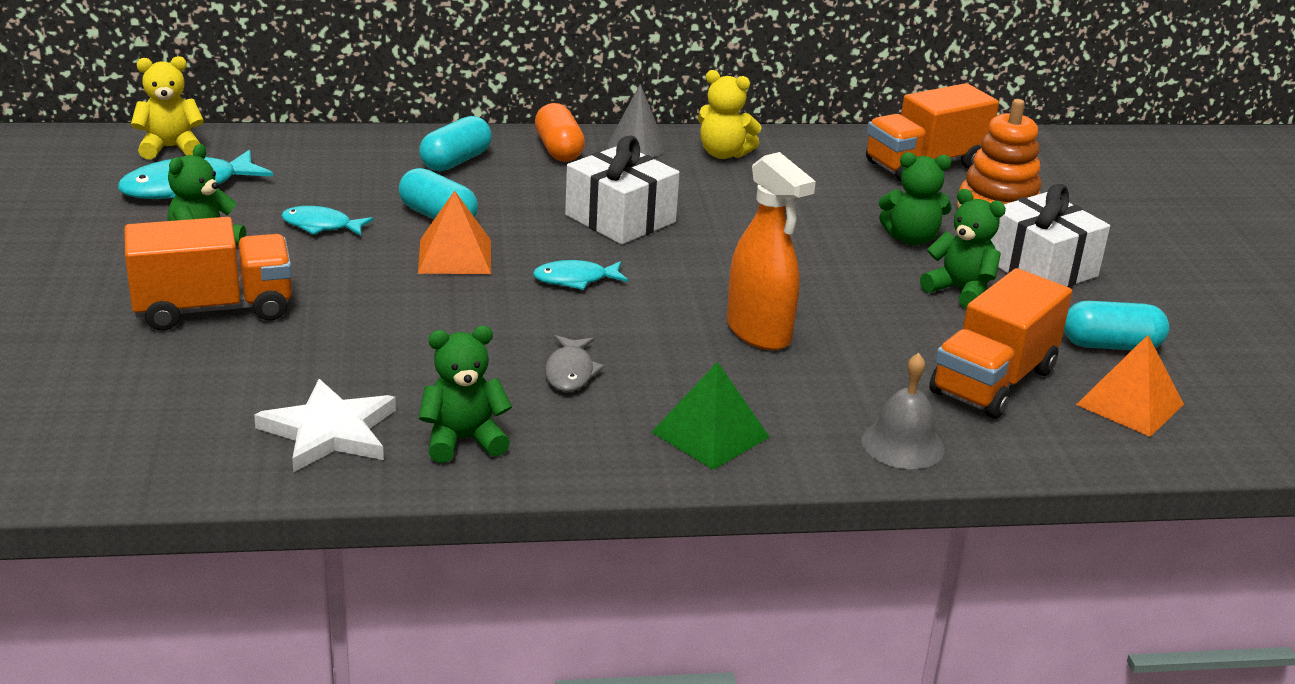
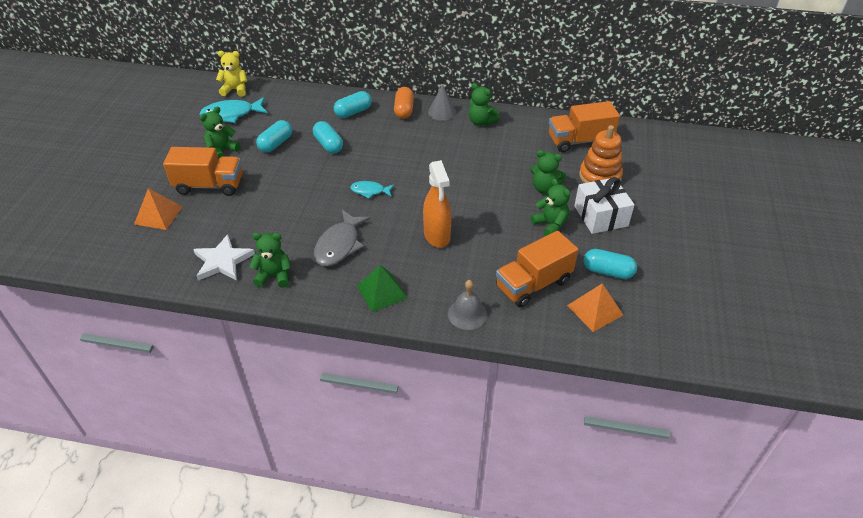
camera: 20 degrees right, 15 degrees up
(321, 226) = (276, 144): turquoise fish -> turquoise capsule
(454, 256) = (324, 169): orange pyramid -> orange pyramid (158, 215)
(570, 372) = (339, 245): grey fish -> grey fish, size x1.70
(620, 219) = (410, 157): white gift -> none
(723, 154) = (481, 122): yellow teddy bear -> green teddy bear

